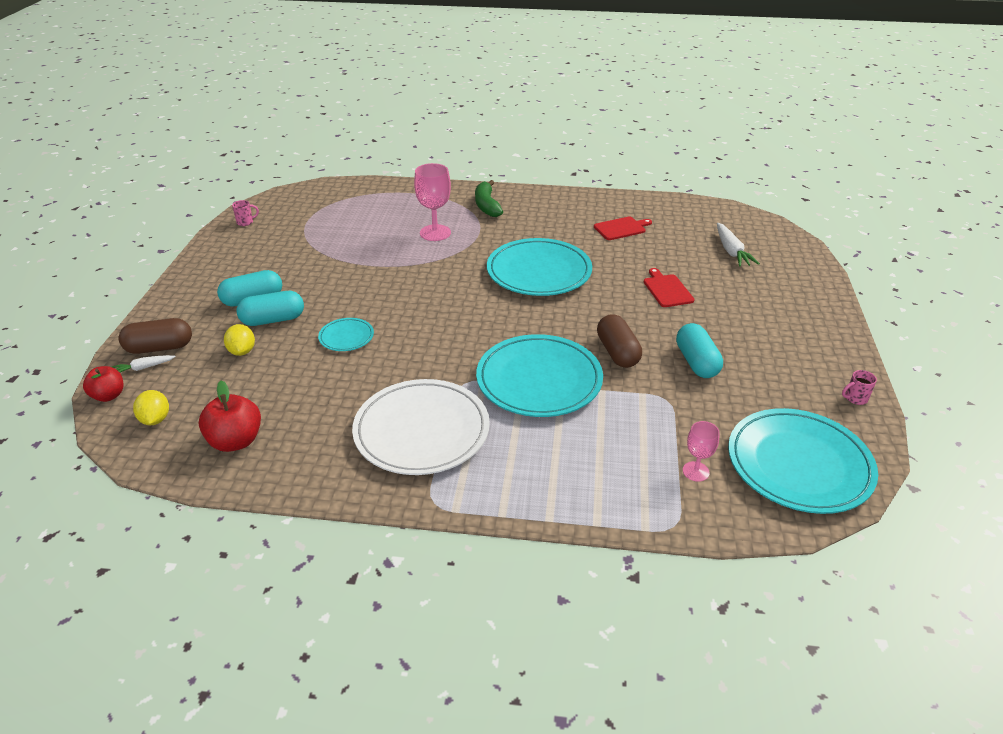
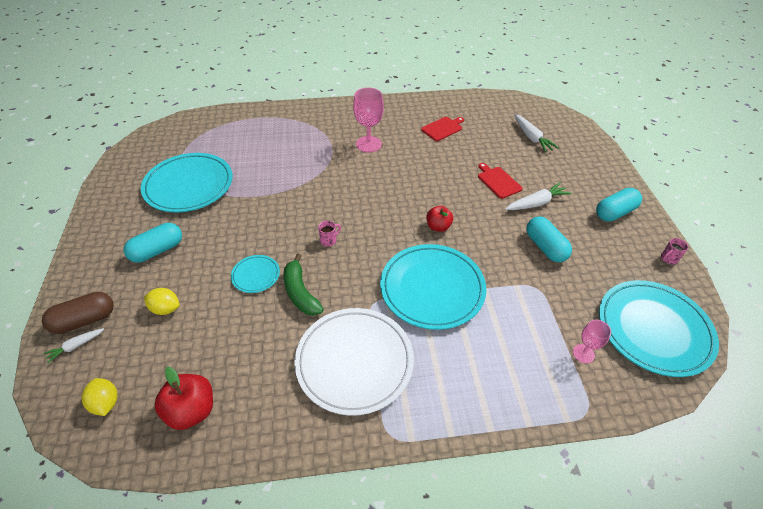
camera: 15 degrees left, 10 degrees up
(109, 395) = (50, 385): red apple -> red apple (438, 227)
(242, 351) = (165, 309): yellow lemon -> yellow lemon turned 45 degrees counterclockwise
(246, 222) = (124, 168): pink mug -> pink mug (329, 240)
(273, 320) = (183, 269): turquoise capsule -> turquoise capsule (614, 213)
(435, 233) = (296, 155): pink goblet -> pink goblet (368, 144)
(487, 205) = (329, 121): green banana -> green banana (300, 292)
(539, 272) = (394, 180): turquoise plate -> turquoise plate (189, 185)
(617, 352) = (483, 249): brown capsule -> none
(706, 317) = (536, 203): none -> white carrot

